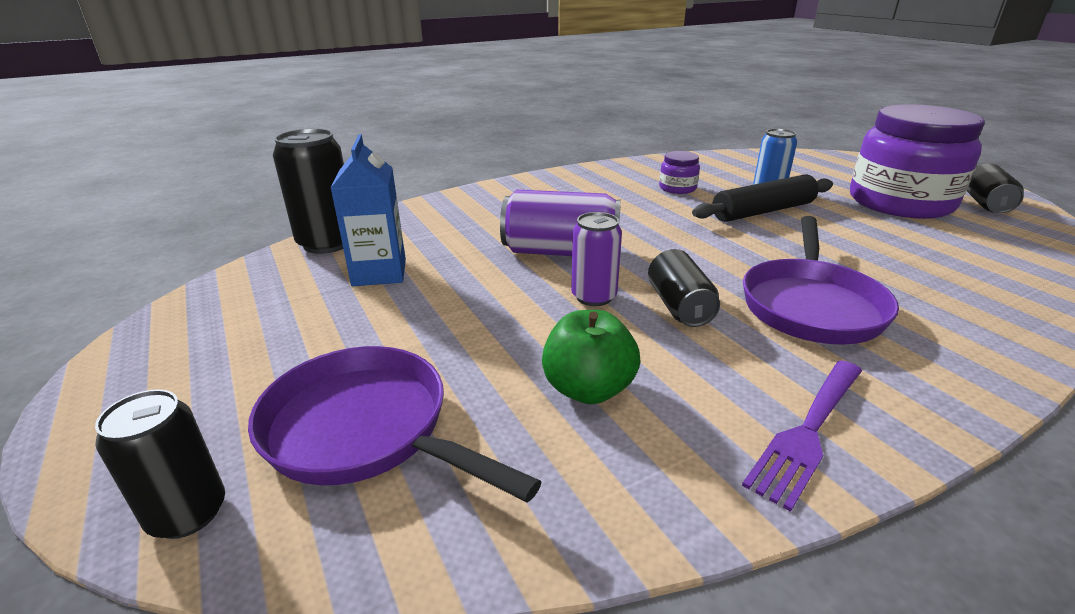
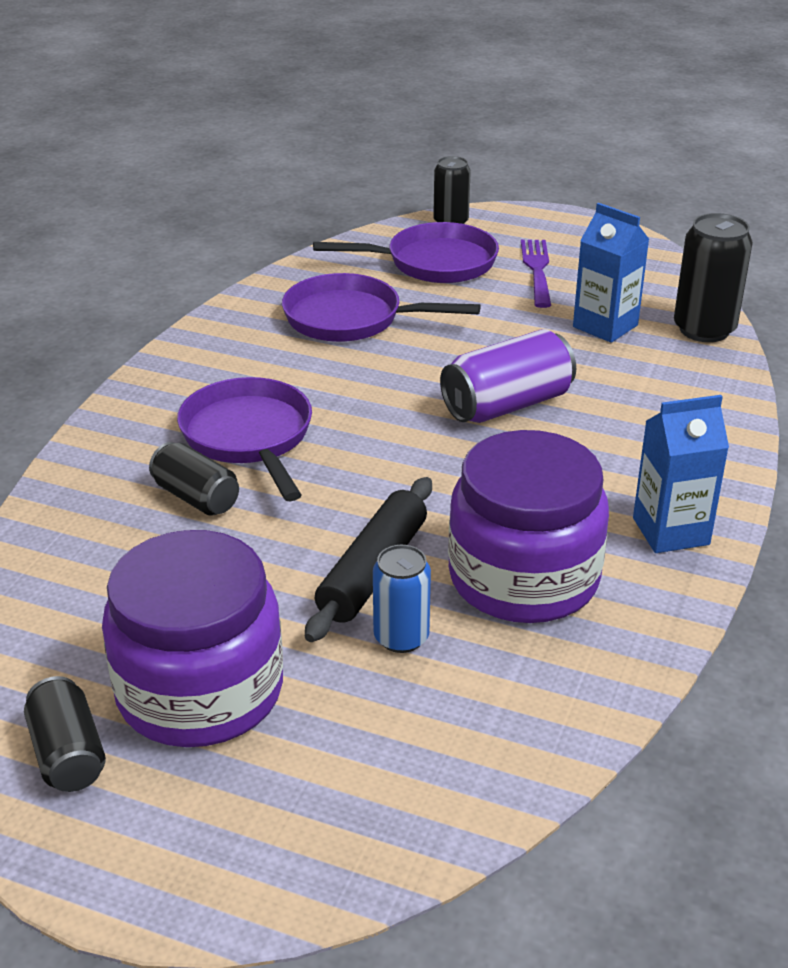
camera: 140 degrees right, 5 degrees up
(575, 180) = (670, 531): none -> blue carton
(588, 389) = (350, 319): green apple -> purple pan
(594, 297) = (421, 374): purple can -> none
(677, 188) = (523, 578): purple jar -> purple jar, size x2.41
(679, 306) = (350, 393): black can -> black can (196, 497)
(808, 431) = (214, 346): purple fork -> purple fork (537, 270)

